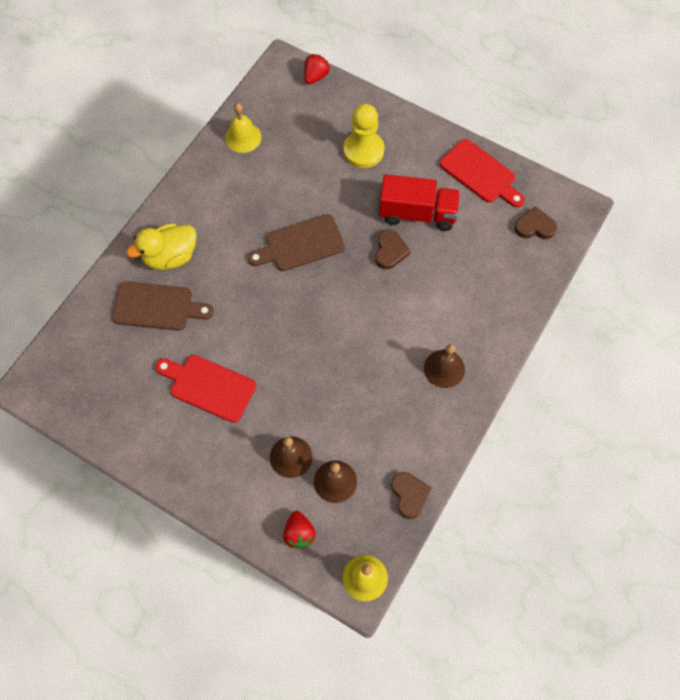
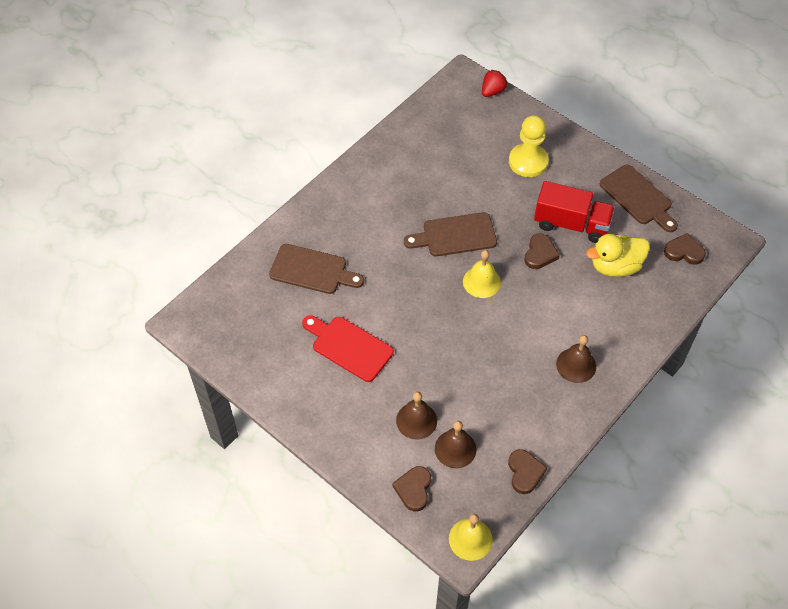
camera: 10 degrees right, 10 degrees down
(170, 257) = (331, 229): yellow duck -> yellow duck (615, 266)
(243, 137) = (415, 135): yellow bell -> yellow bell (481, 282)
(299, 533) = (414, 489): red strawberry -> brown heart
(480, 174) = (638, 197): red cutting board -> brown cutting board

